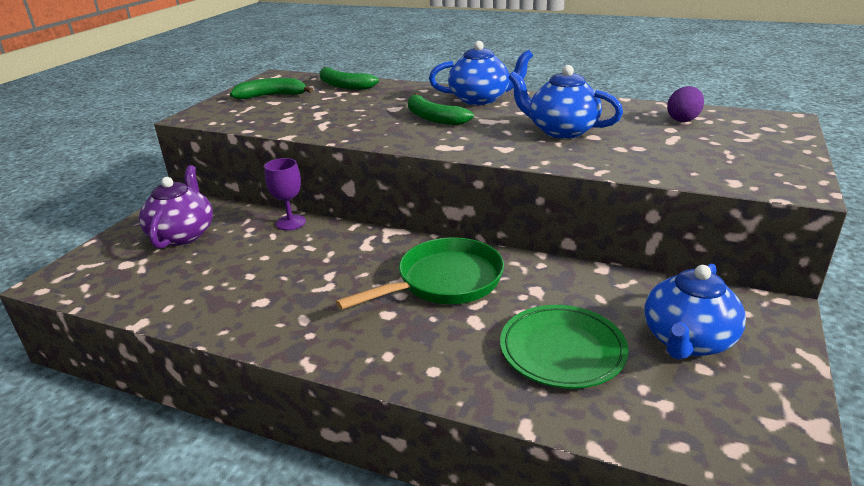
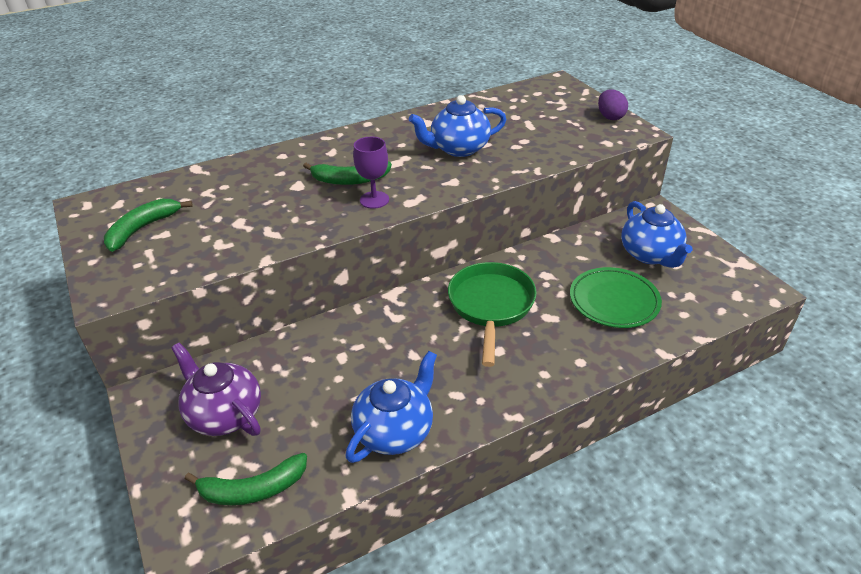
camera: 50 degrees left, 10 degrees up
(290, 222) = (301, 339): purple goblet -> purple goblet (374, 200)
(343, 86) = (194, 183): green banana -> green banana (253, 489)
(480, 99) = (349, 145): blue teapot -> blue teapot (395, 431)
(683, 119) = (509, 105): purple egg -> purple egg (610, 117)

